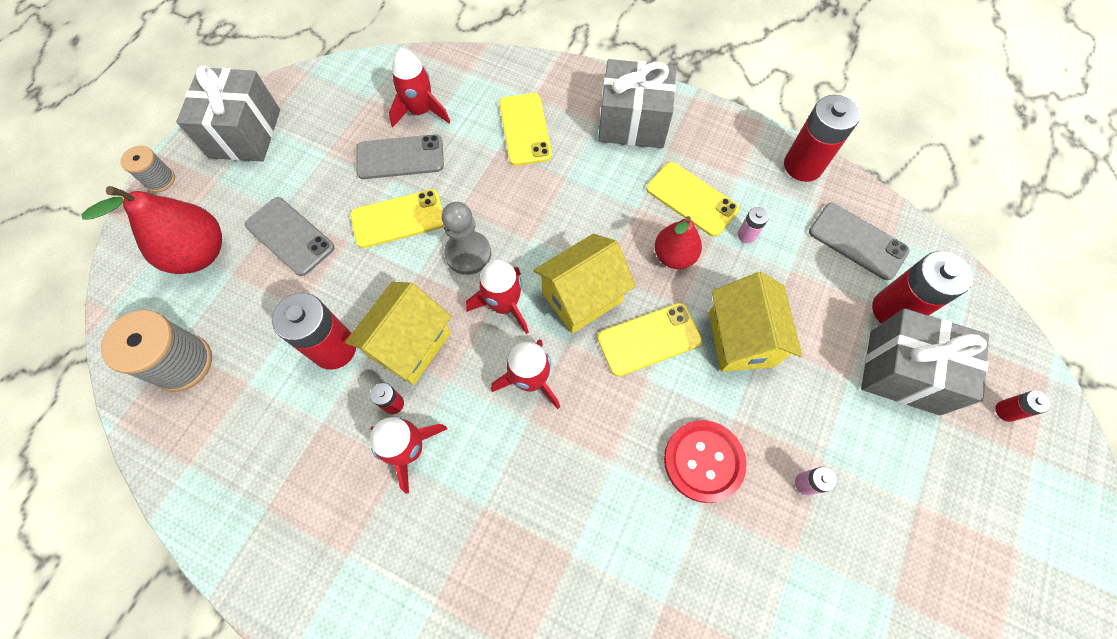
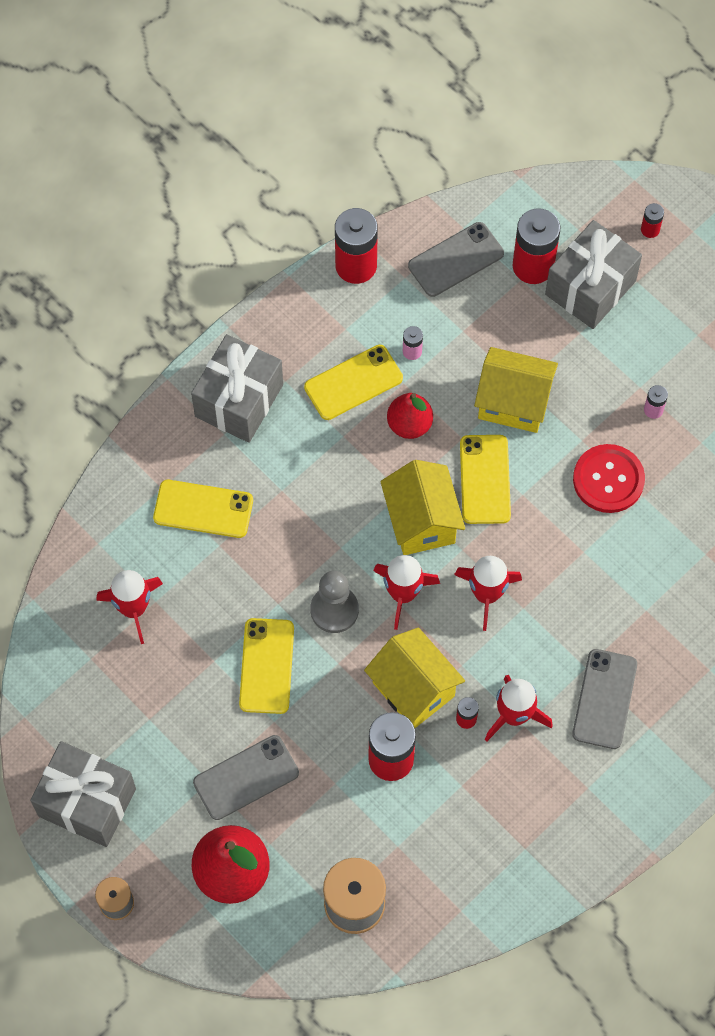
camera: 70 degrees left, 0 degrees up
(400, 157) = (188, 645): grey phone -> grey phone (604, 699)

